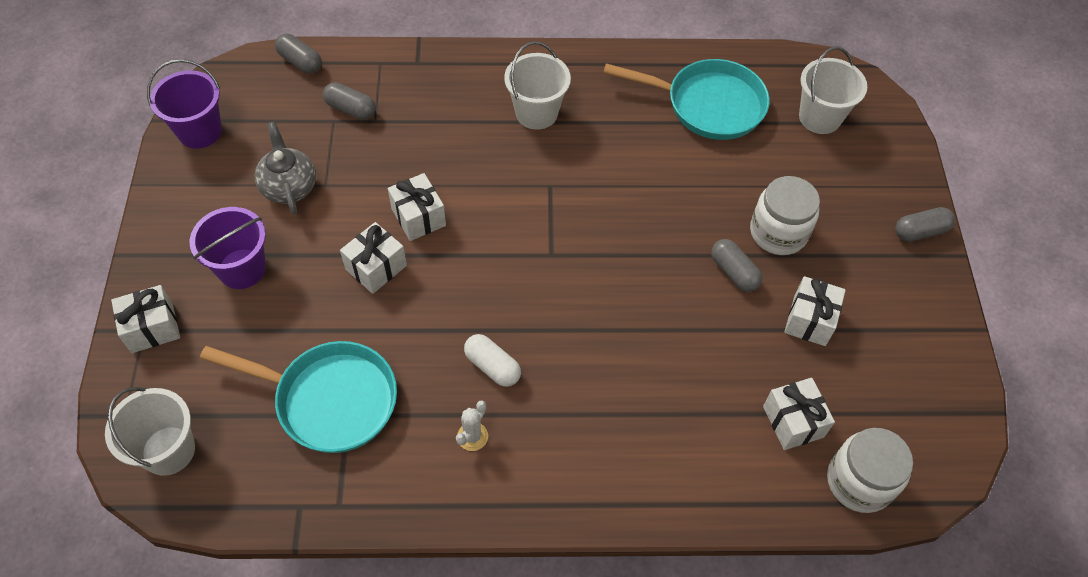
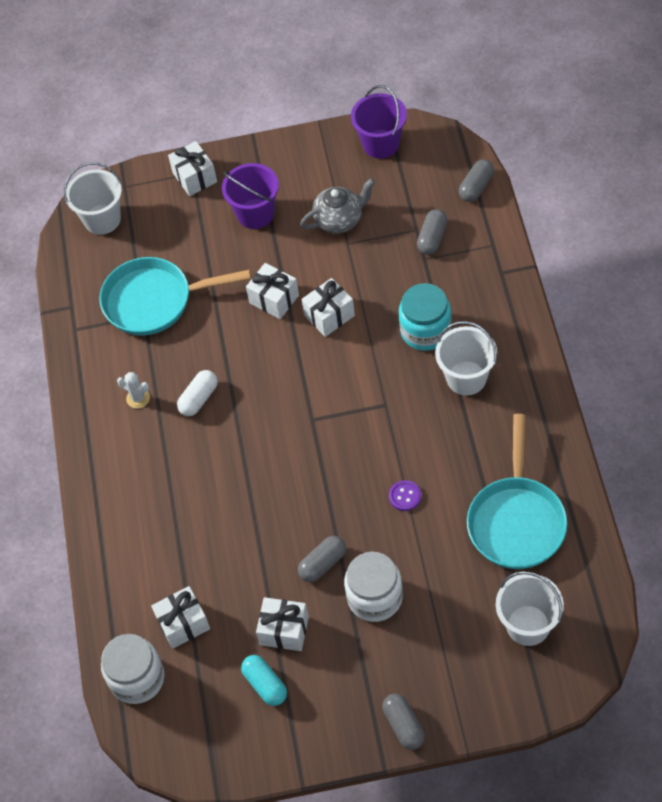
camera: 90 degrees right, 0 degrees up
(329, 400) = (154, 301): turquoise pan -> turquoise pan turned 75 degrees clockwise
(468, 135) = (425, 330): none -> turquoise jar
(665, 187) = (405, 496): none -> purple button
(872, 347) = (265, 684): none -> turquoise capsule

